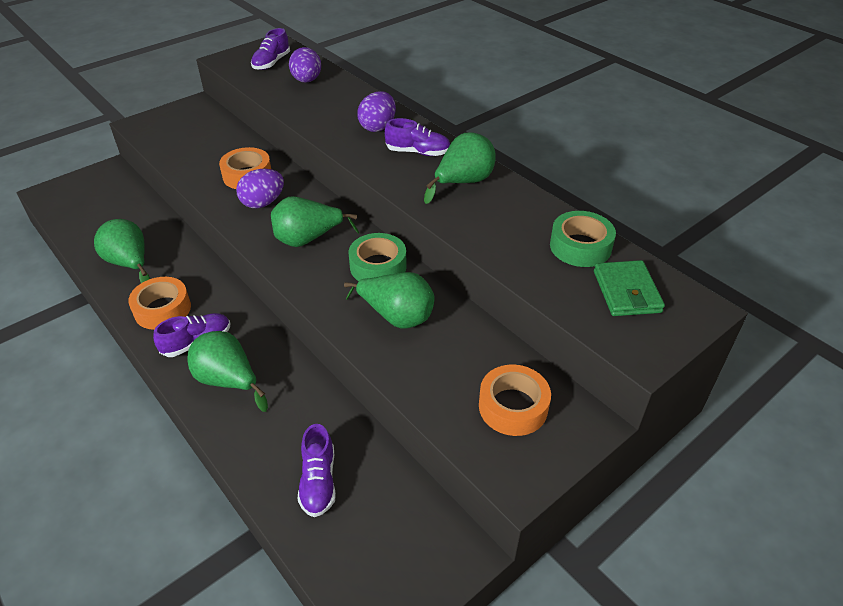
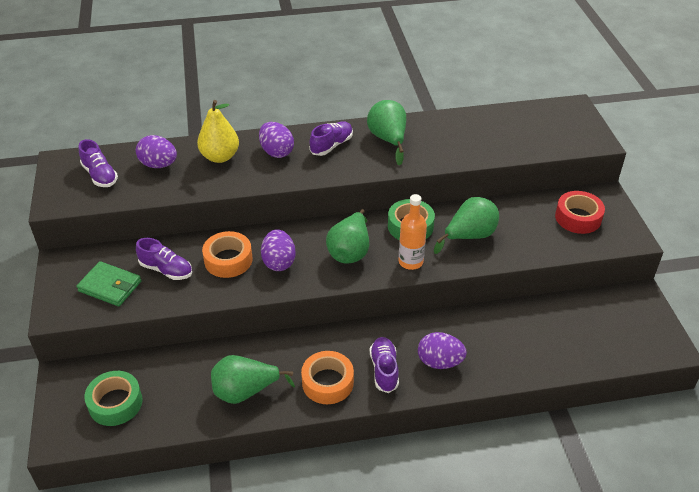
camera: 60 degrees left, 0 degrees up
(228, 381) = (439, 362): green pear -> purple egg
(318, 481) = (559, 341): purple shoe -> purple shoe (166, 270)
(321, 285) = (410, 262): none -> orange bottle
(343, 103) = (220, 157): none -> yellow pear
(513, 407) = (578, 218): orange tape -> red tape
(580, 246) = (494, 122): green tape -> green tape (115, 403)
(626, 291) = (545, 124): green wallet -> green wallet (110, 286)

